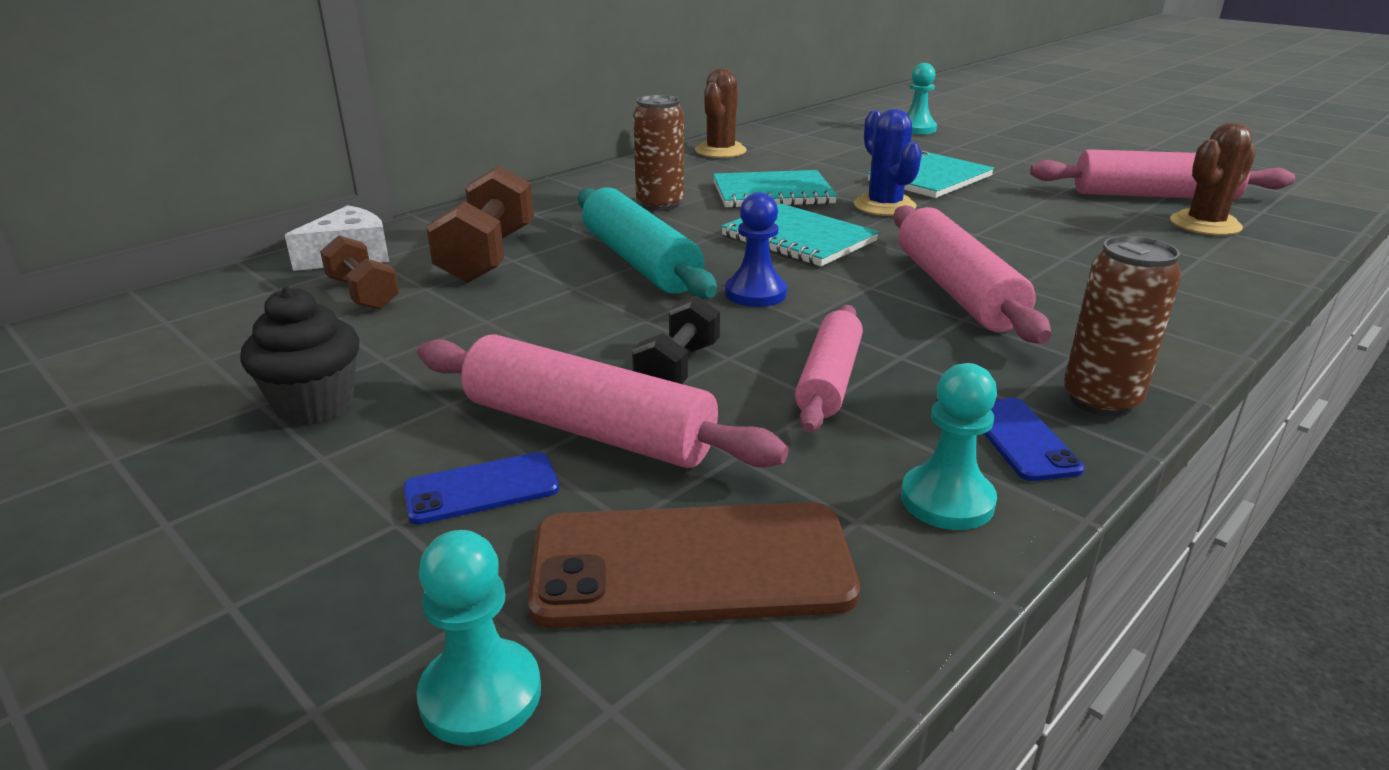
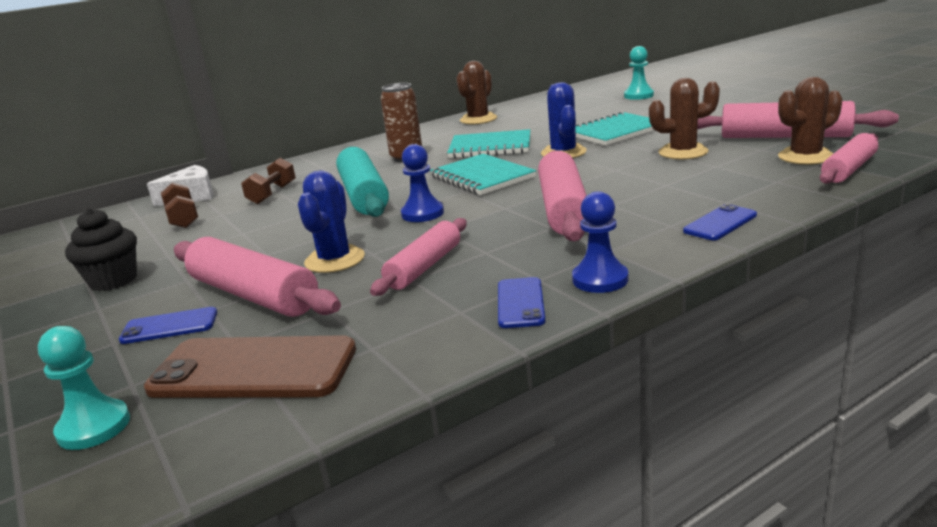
camera: 15 degrees right, 5 degrees down
(488, 255) = (272, 194): brown dumbbell -> brown dumbbell, size x0.61
(678, 368) = (335, 260): black dumbbell -> blue cactus
(947, 500) = (437, 338): turquoise pawn -> none
(1045, 212) = (683, 152): none -> brown cactus
(1100, 401) = (600, 279): brown can -> blue pawn
(1184, 316) = (720, 223): none -> blue phone
(1273, 243) = (848, 169): none -> pink rolling pin

